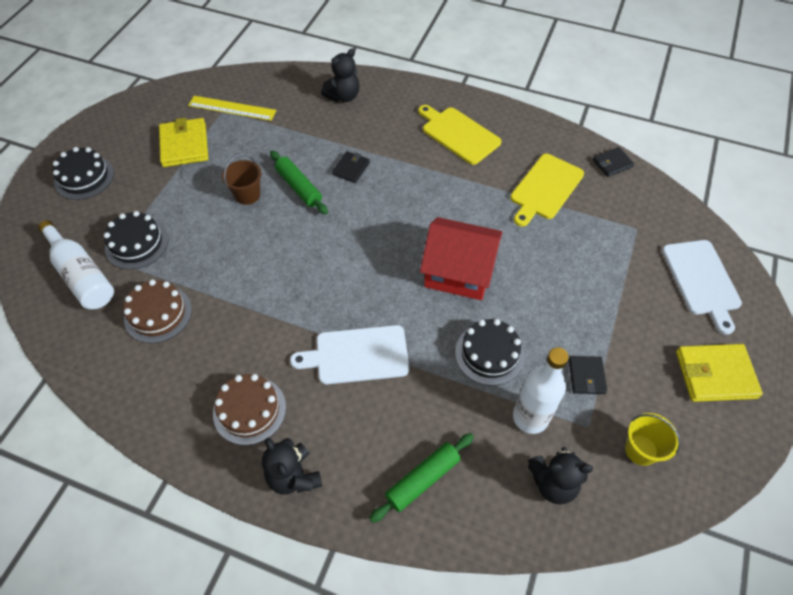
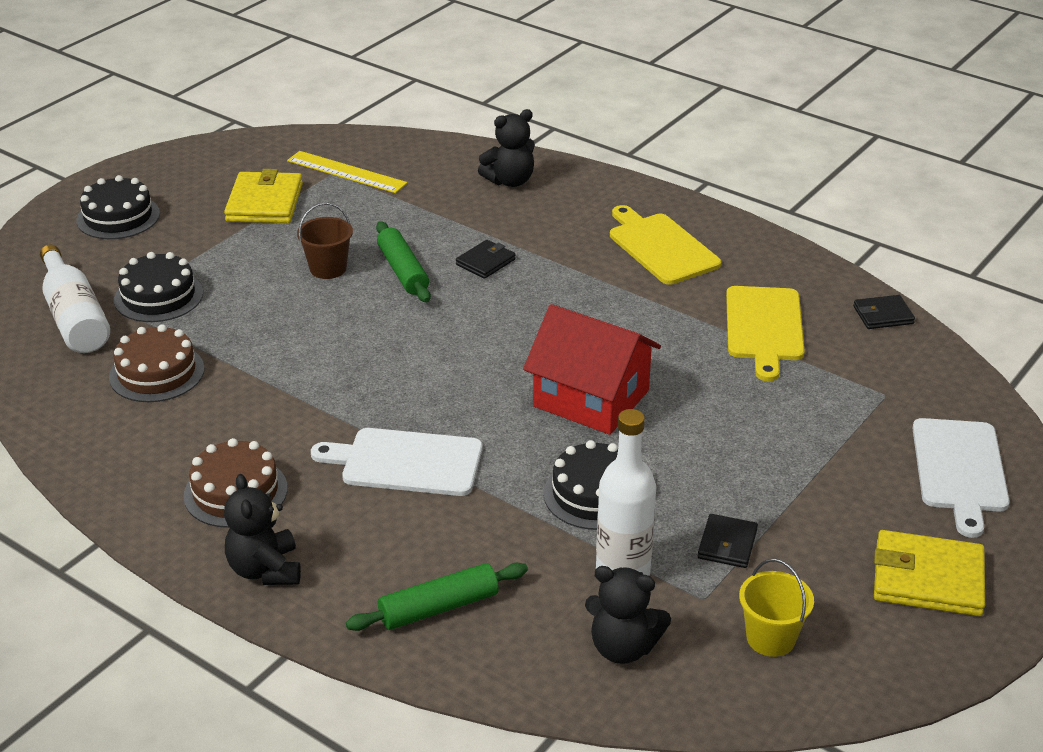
camera: 15 degrees right, 20 degrees down
(545, 188) = (764, 327): yellow cutting board -> yellow cutting board turned 45 degrees counterclockwise

